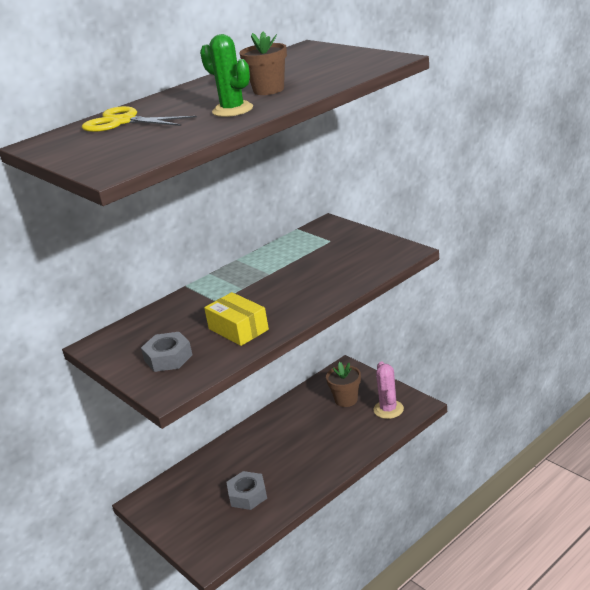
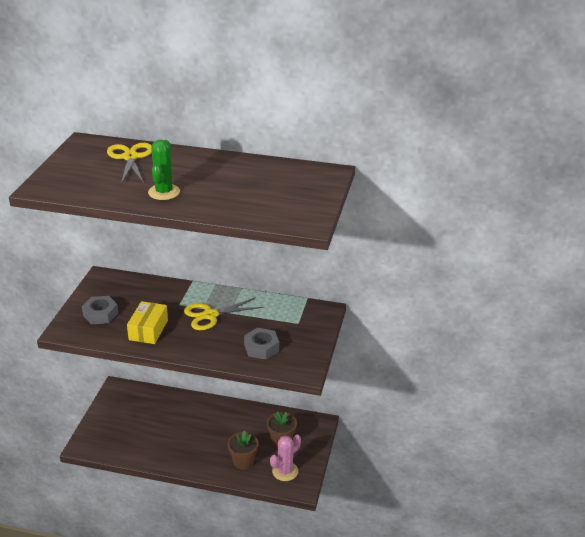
camera: 50 degrees right, 5 degrees up
(247, 495) = (149, 436): grey nut -> grey nut (261, 348)
(259, 286) = (210, 315): none -> yellow scissors
(268, 90) = (212, 192): brown flower pot -> brown flower pot (243, 462)

